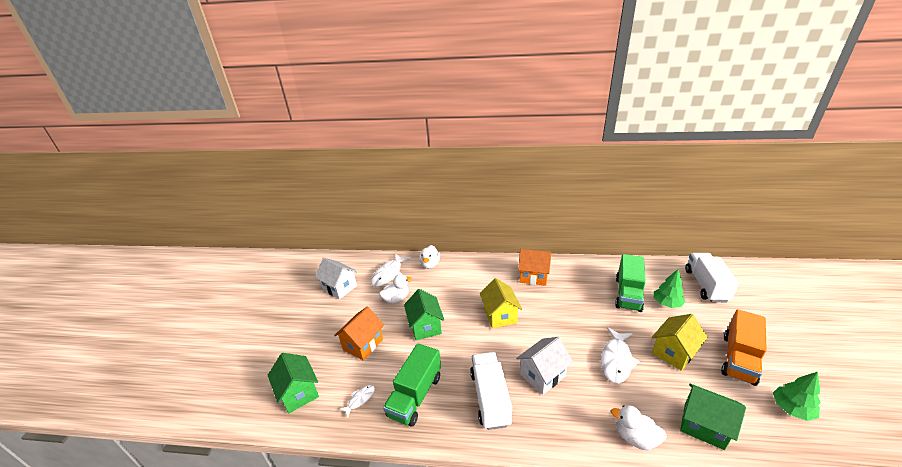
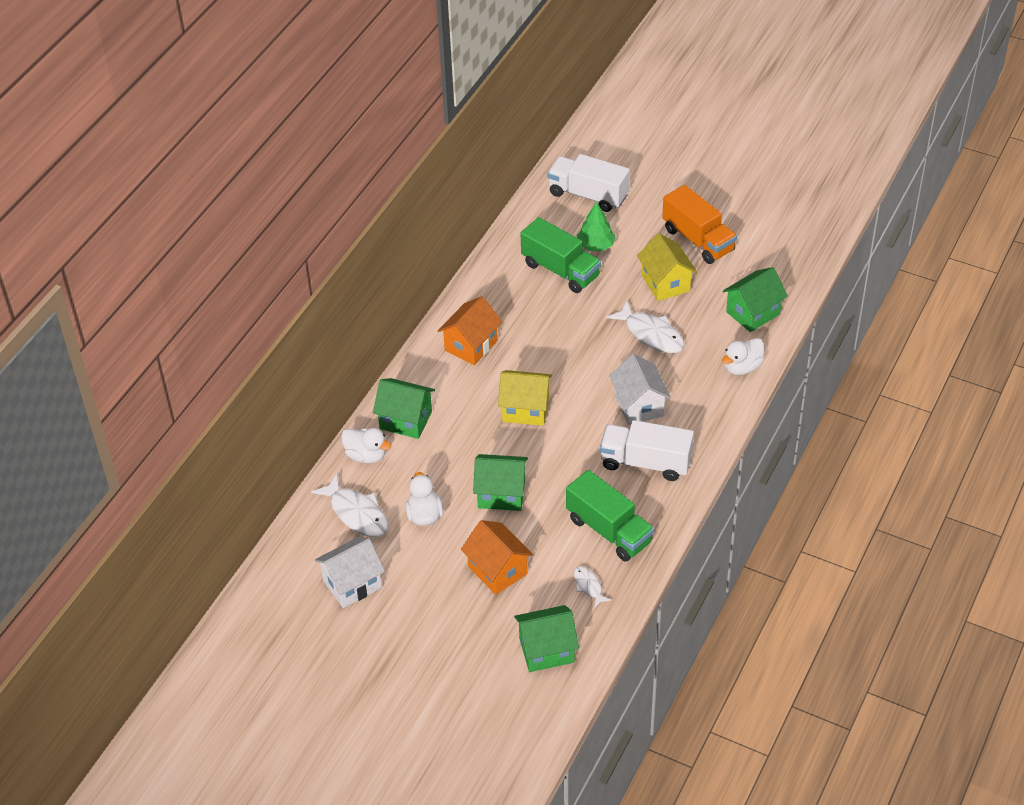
camera: 70 degrees left, 15 degrees up
(462, 270) = (406, 420): none -> green house
(791, 409) = (765, 243): green tree -> none

